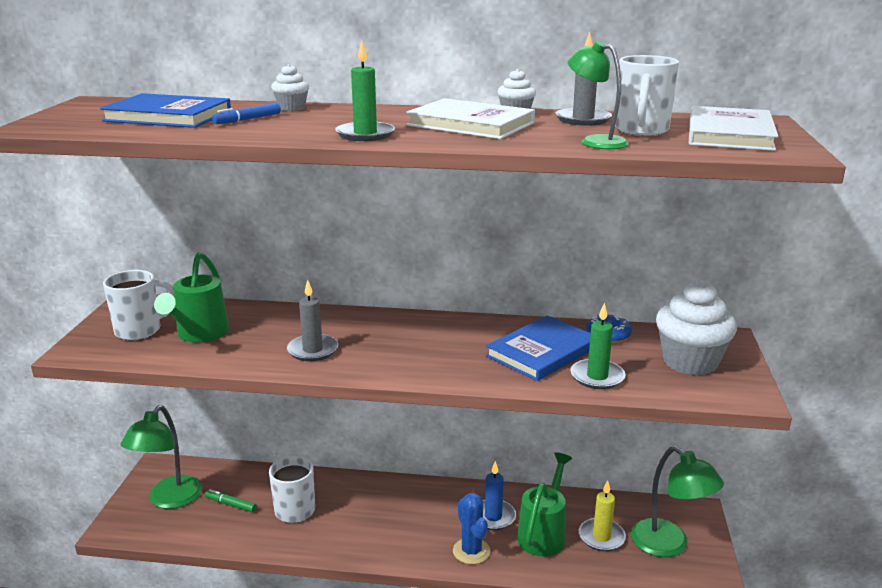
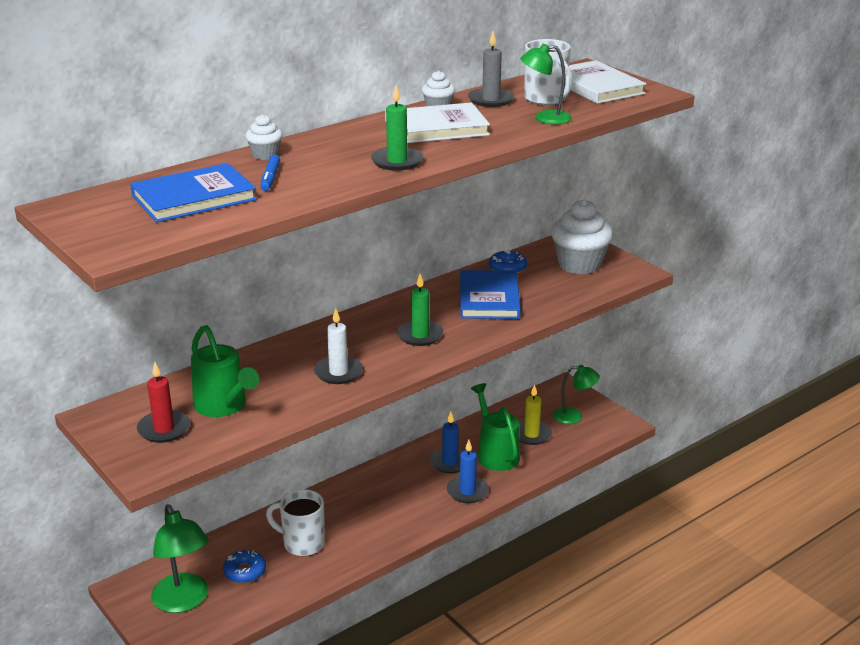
camera: 45 degrees left, 5 degrees up
(140, 330) = (164, 429): white mug -> red candle
(231, 504) = (245, 571): green marker -> blue donut
(312, 350) = (338, 372): grey candle -> white candle
(471, 551) = (467, 491): blue cactus -> blue candle
(597, 377) = (547, 299): green candle -> green candle (420, 335)
(669, 545) = (574, 416): green lamp -> green lamp, size x0.63

